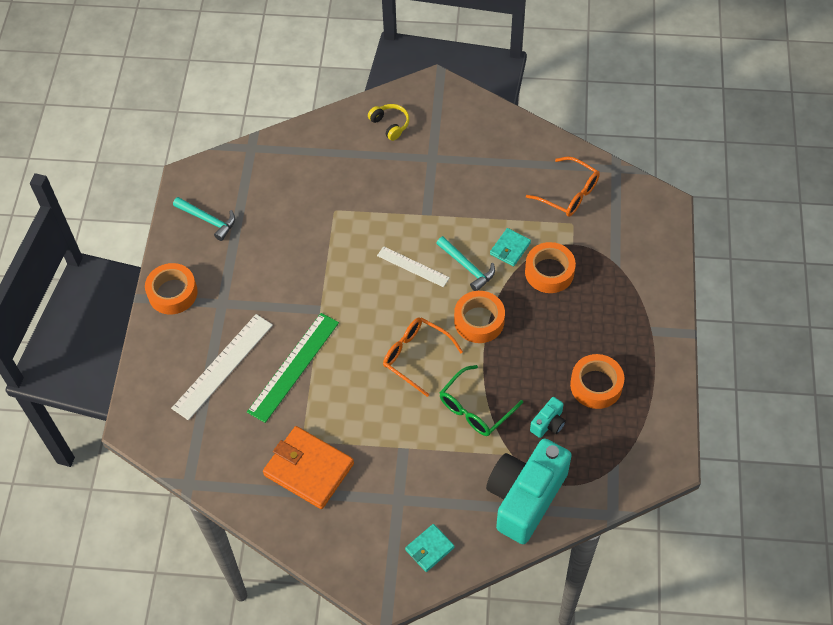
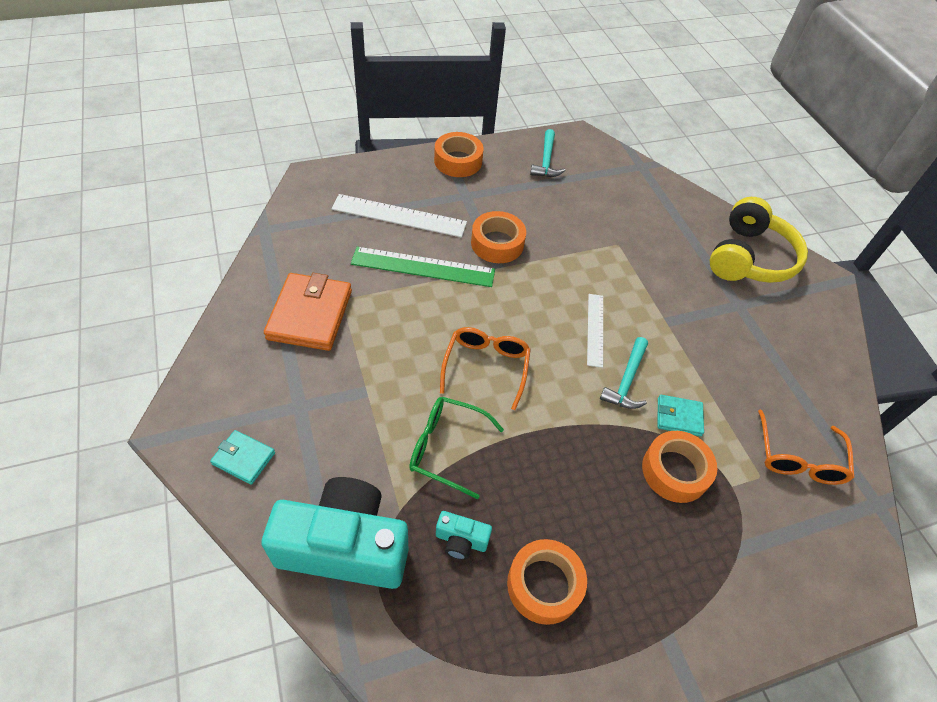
camera: 60 degrees right, 5 degrees down
(390, 125) = (749, 257): yellow headphones -> yellow headphones, size x2.11
(479, 321) = (564, 415): orange tape -> orange tape (497, 243)

